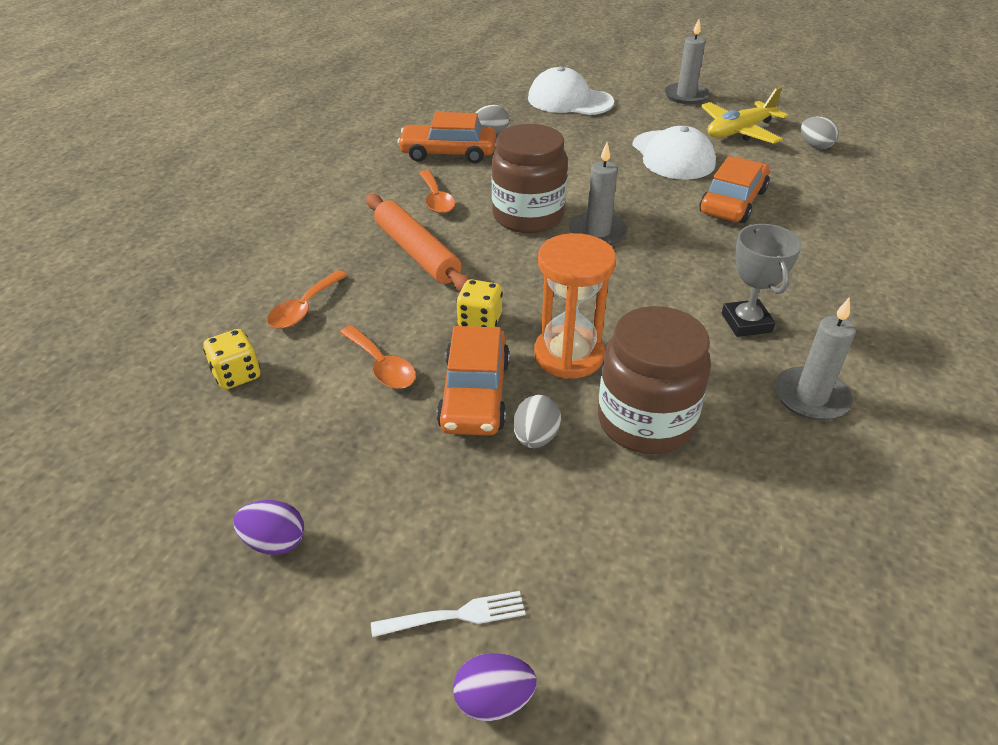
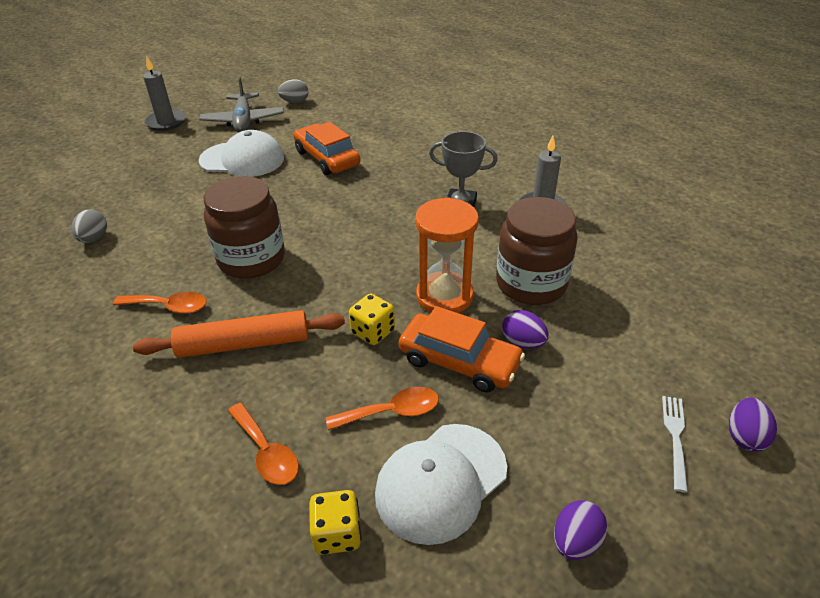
camera: 65 degrees left, 0 degrees up
(448, 153) = (96, 275): orange car -> none
(535, 437) = (523, 342): grey egg -> purple egg
(569, 100) = (96, 177): white cap -> white cap (441, 482)
(597, 232) = (308, 231): grey candle -> none
(739, 131) = (243, 121): yellow plane -> grey plane

